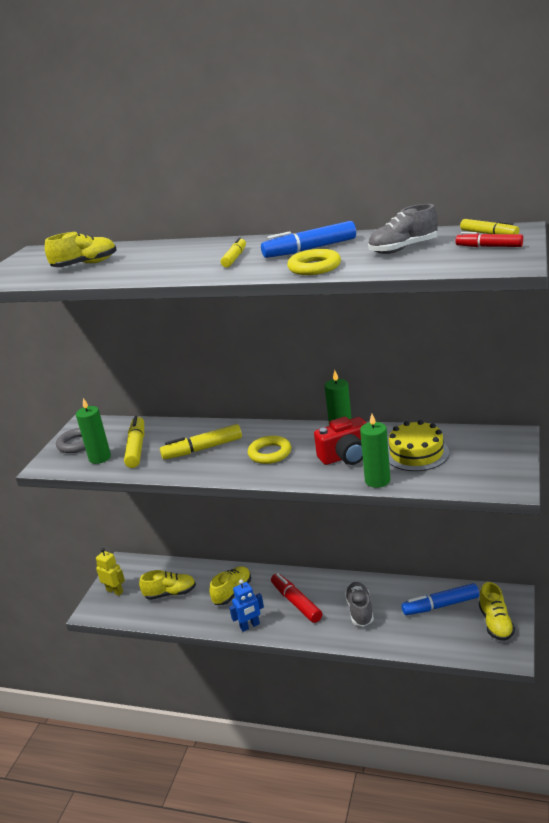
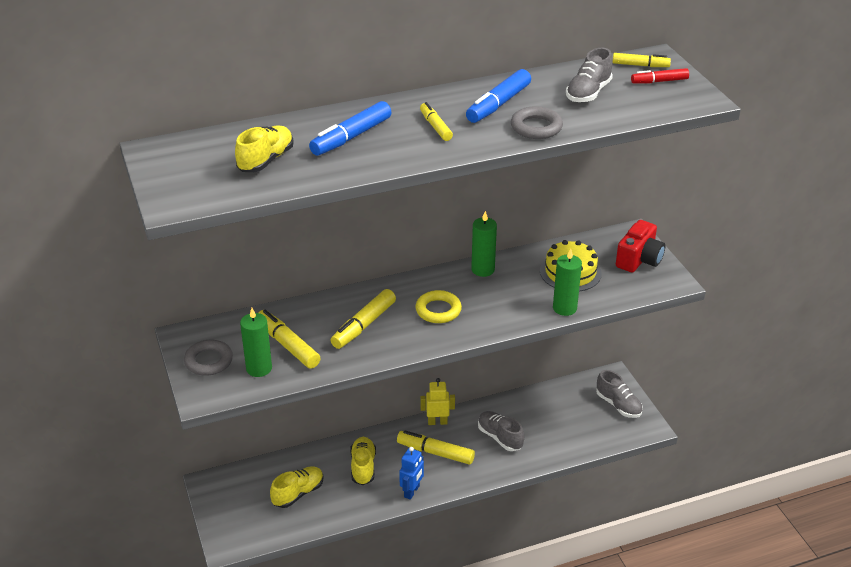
camera: 40 degrees left, 10 degrees up
(115, 591) = (232, 515): yellow robot -> yellow robot (437, 422)
(296, 602) = (435, 452): red marker -> yellow marker
(314, 267) = (536, 127): yellow ring -> grey ring
(346, 456) = (513, 293): red camera -> red camera (639, 260)
(440, 605) = (563, 406): blue marker -> blue marker (351, 137)
(495, 623) = (618, 405): yellow shoe -> grey shoe

